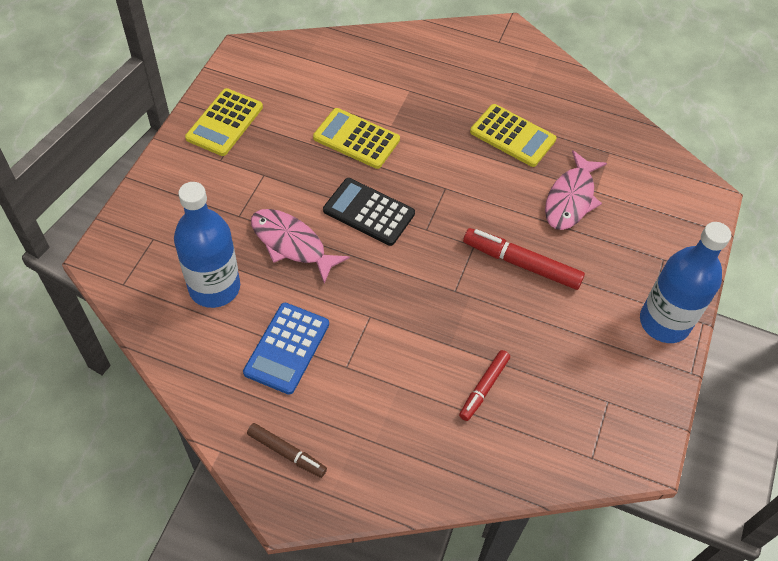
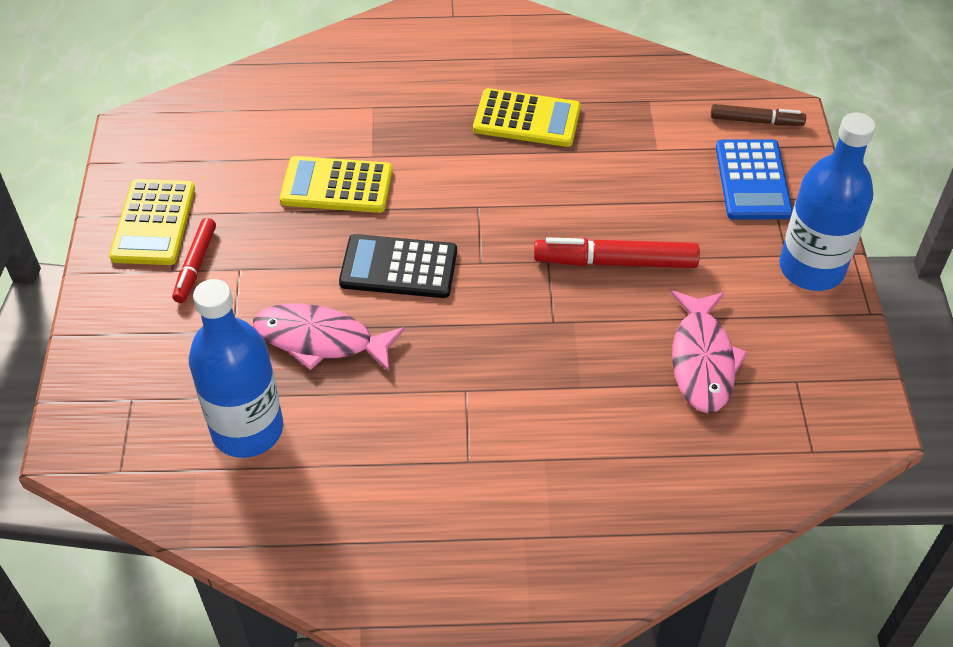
camera: 20 degrees left, 5 degrees down
(287, 348) = (382, 468): blue calculator -> blue calculator (752, 180)
(287, 453) = (448, 594): brown marker -> brown marker (756, 121)
(484, 388) = (647, 421): red marker -> red marker (196, 265)
(571, 199) = (633, 168): pink fish -> pink fish (702, 360)

